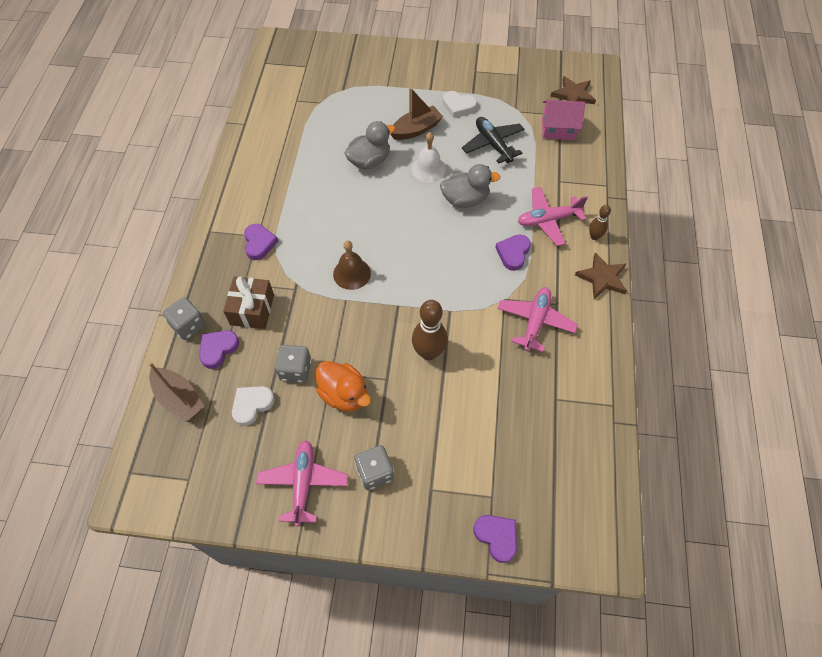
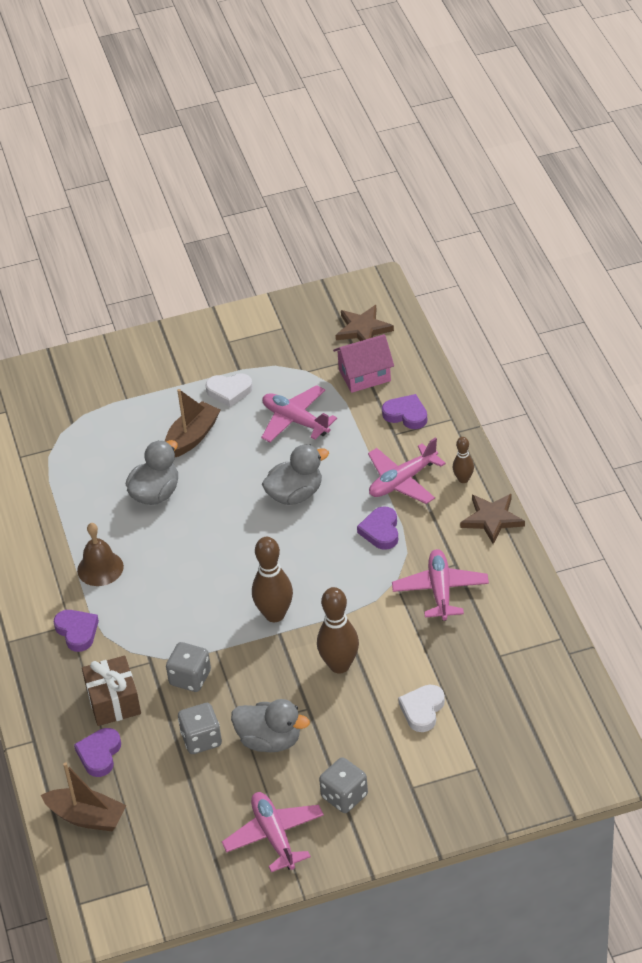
camera: 20 degrees left, 15 degrees down
(189, 326) = (49, 745): grey dice -> grey dice (190, 678)
(252, 405) = (173, 790): white heart -> white heart (422, 710)
(344, 394) = (270, 740): orange duck -> grey duck
(352, 273) = (207, 621): brown bell -> brown bell (100, 568)
(402, 289) = (275, 614): none -> brown bowling pin
(428, 169) = (233, 476): white bell -> none
(493, 144) = (295, 421): black plane -> pink plane
(496, 537) = (499, 800): purple heart -> purple heart (406, 415)

